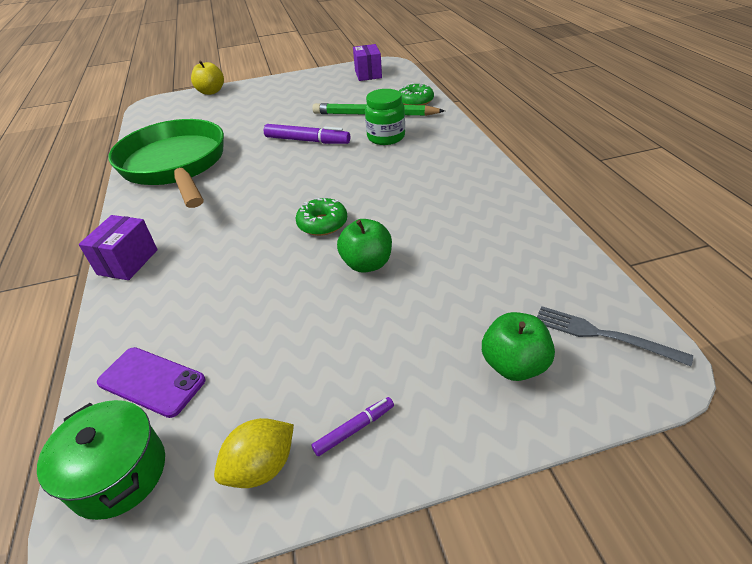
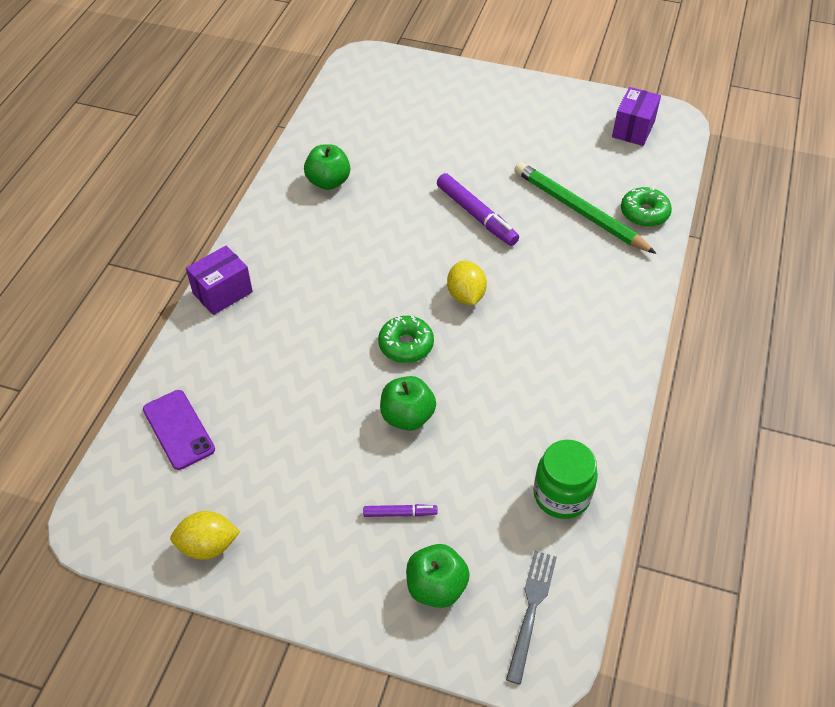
camera: 30 degrees right, 10 degrees up
(118, 473) = (123, 490): green pot -> none
(175, 166) = (328, 182): green pan -> green apple
(211, 92) = (435, 68): yellow apple -> none
(341, 179) = (466, 295): none -> yellow lemon
(354, 429) = (284, 559): purple marker -> purple marker (400, 513)
(386, 137) = (560, 257): green jar -> green jar (561, 495)
(603, 335) = (531, 610): grey fork -> grey fork turned 45 degrees clockwise

